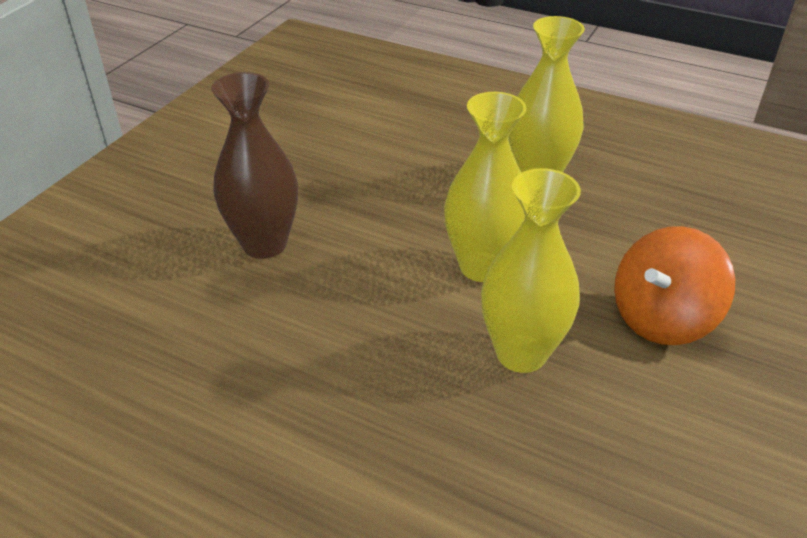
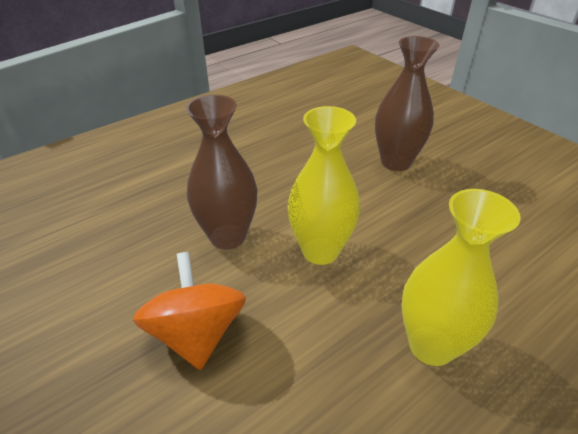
camera: 115 degrees right, 0 degrees up
(521, 353) = (228, 236): yellow vase -> brown vase

